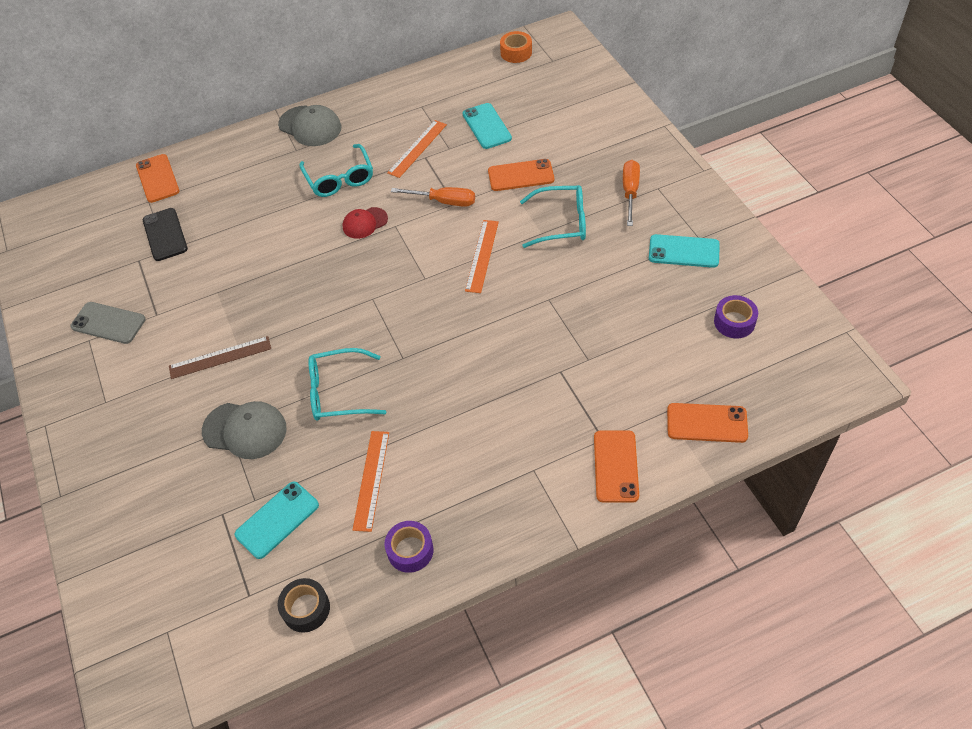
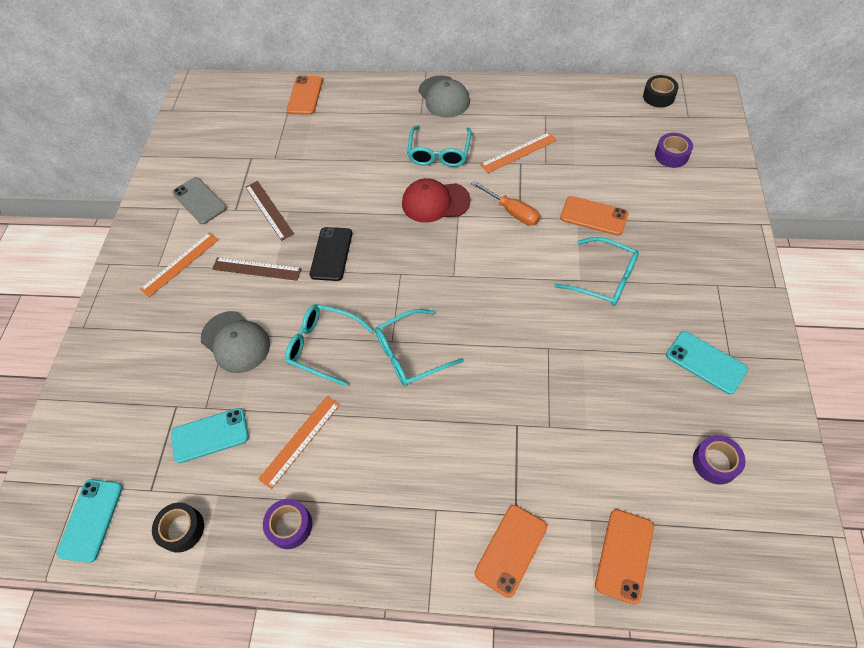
camera: 30 degrees right, 5 degrees up
(165, 234) = (281, 145): black phone -> black phone (331, 254)
(195, 299) = (269, 210): none -> brown ruler
(365, 223) = (435, 202): red cap -> red cap, size x1.57
(428, 360) = (411, 354): none -> turquoise glasses
(482, 256) = (514, 277): orange ruler -> orange ruler (180, 264)
(486, 126) = (590, 156): turquoise phone -> turquoise phone (91, 520)
(516, 52) = (658, 96): orange tape -> black tape
(557, 98) = (671, 155): none -> purple tape
(630, 192) = (687, 277): orange screwdriver -> none
(707, 423) = (624, 555): orange phone -> orange phone turned 75 degrees clockwise

